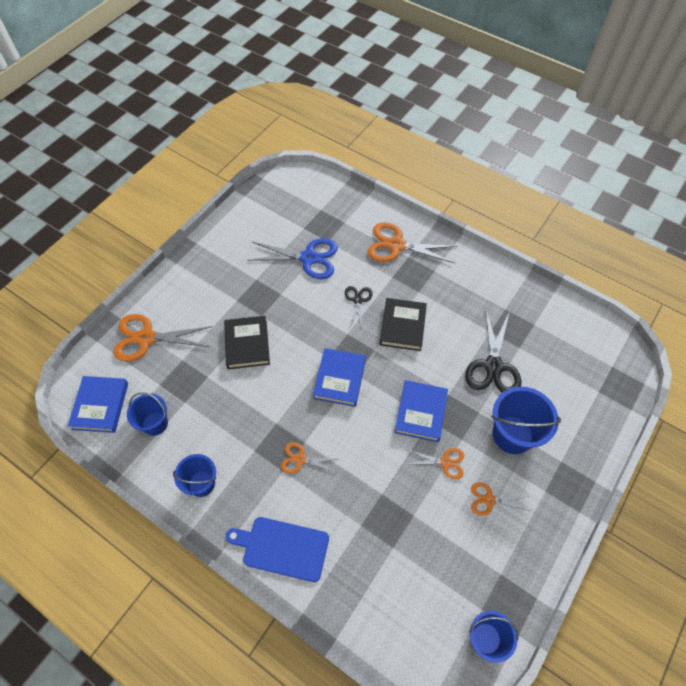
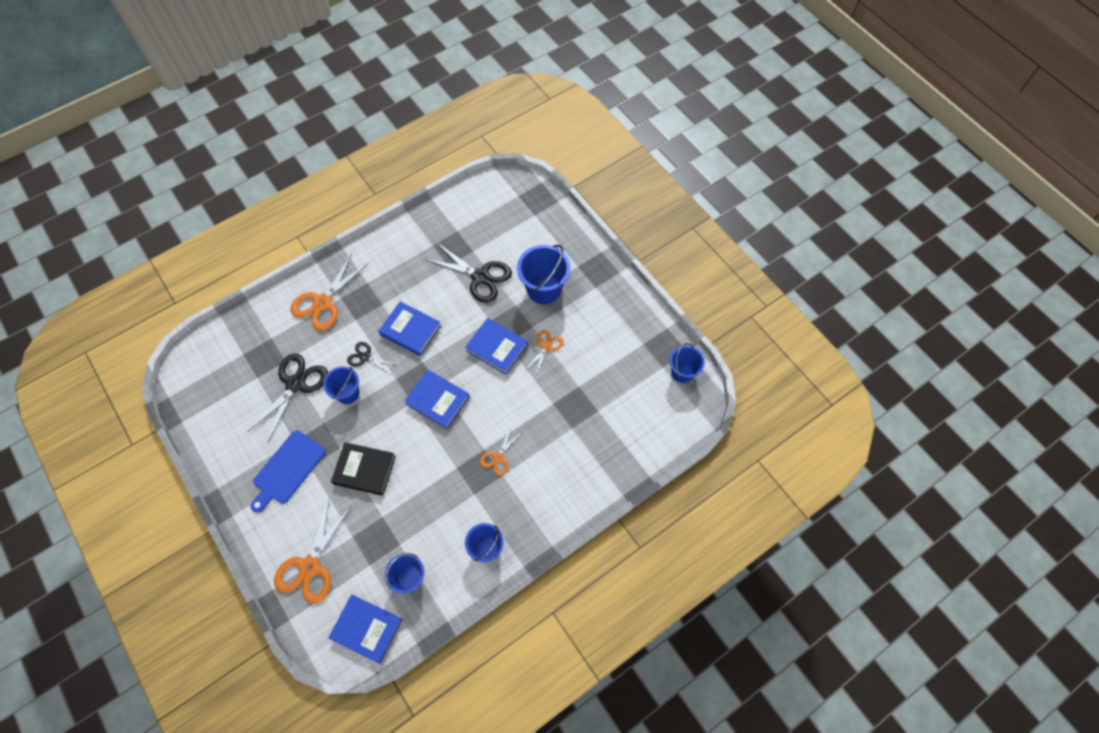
camera: 70 degrees left, 5 degrees up
(282, 548) = (567, 495): blue cutting board -> blue cutting board (287, 469)
(309, 258) = (296, 384): blue scissors -> black scissors
(316, 301) = (348, 393): none -> blue bucket
(402, 326) = (410, 330): black book -> blue book
(489, 499) = (587, 328): orange scissors -> none

